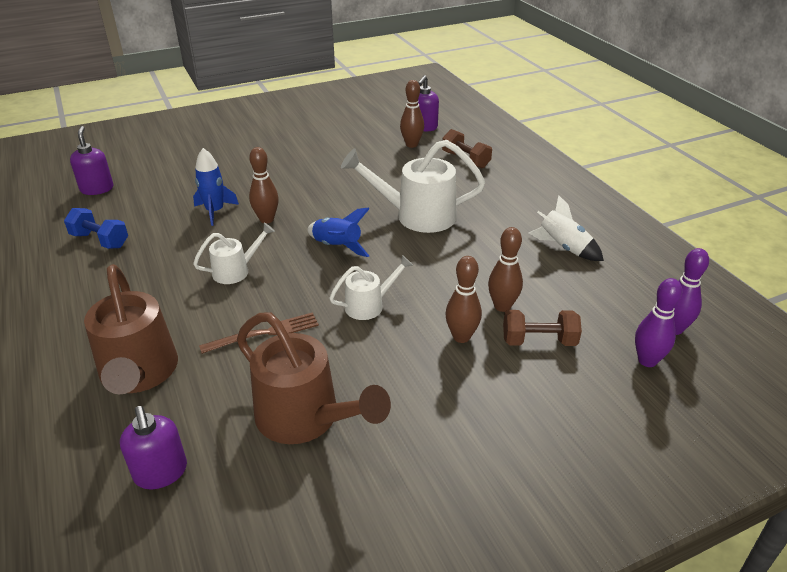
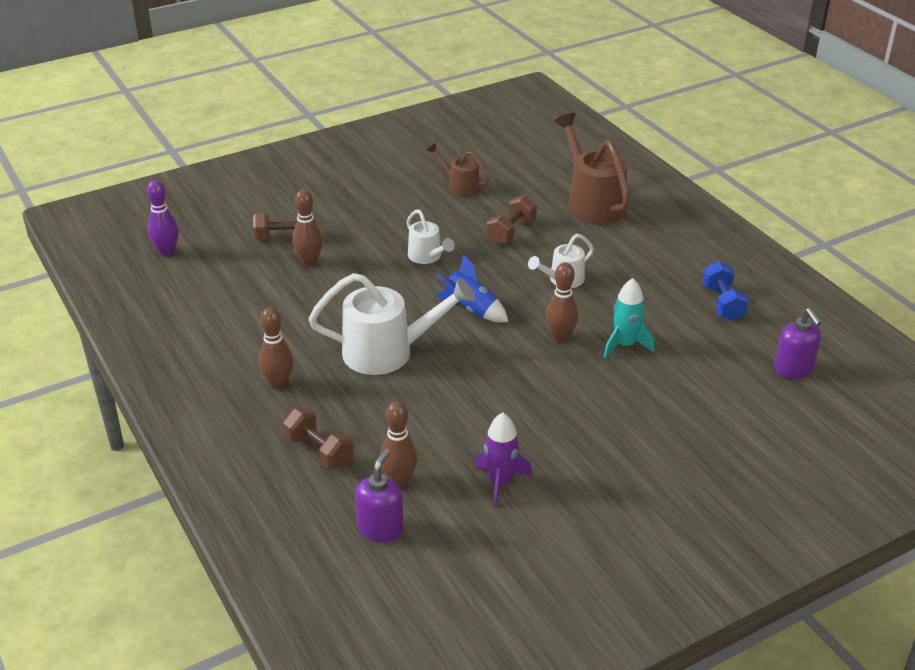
camera: 175 degrees right, 0 degrees up
(100, 240) = (722, 303): blue dumbbell -> blue dumbbell turned 60 degrees clockwise
(161, 473) = (540, 160): purple soap dispenser -> none
(215, 211) = (625, 345): blue rocket -> turquoise rocket
(264, 333) = (511, 232): brown fork -> brown dumbbell
(306, 419) = (459, 186): brown watering can -> brown watering can, size x0.55
(347, 141) = (500, 482): none -> purple rocket
(370, 305) = (427, 257): white watering can -> white watering can turned 90 degrees counterclockwise
(461, 337) = (348, 238): brown bowling pin -> brown bowling pin (278, 384)
(564, 248) = (230, 321): white rocket -> none
(647, 360) = (203, 229): purple bowling pin -> none

